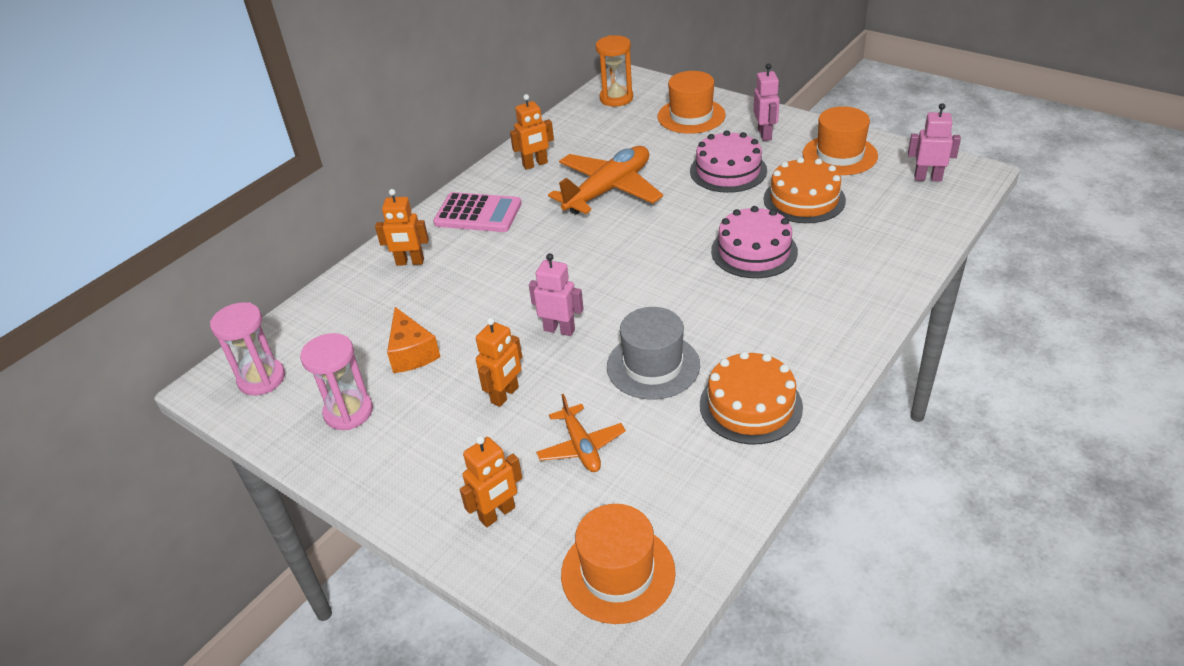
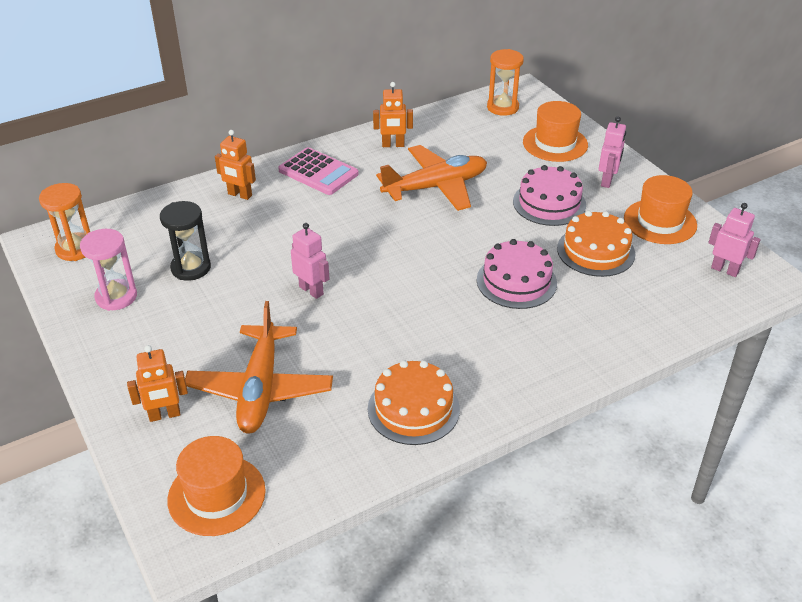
camera: 20 degrees right, 0 degrees up
(261, 379) = (75, 249): pink hourglass -> orange hourglass
(411, 353) = (191, 268): orange cheese -> black hourglass
(505, 395) = (234, 327): orange robot -> none
(581, 446) = (260, 389): orange plane -> orange plane, size x1.85
(653, 366) = (361, 347): grey hat -> none

